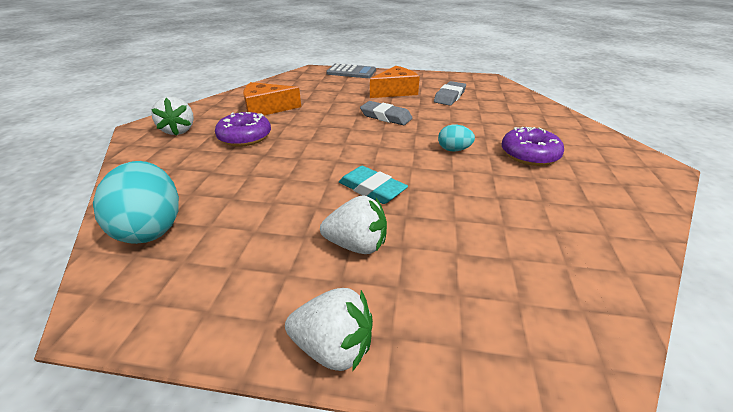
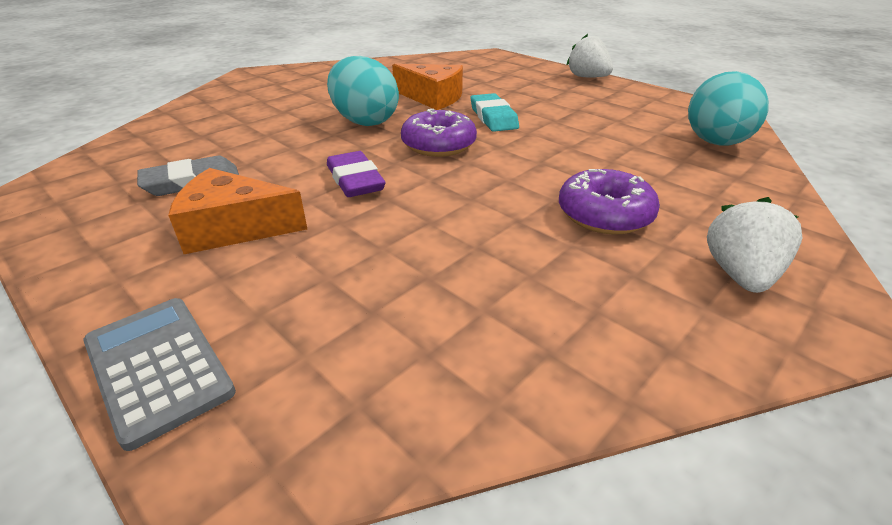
camera: 145 degrees left, 0 degrees up
(266, 109) = (535, 276): orange cheese -> orange cheese (432, 98)
(357, 245) = (543, 97): white strawberry -> none
(386, 117) = (355, 180): grey eraser -> purple eraser
(453, 150) = (365, 121): turquoise egg -> turquoise egg, size x1.94
(529, 155) = (313, 101): purple donut -> purple donut (438, 145)

